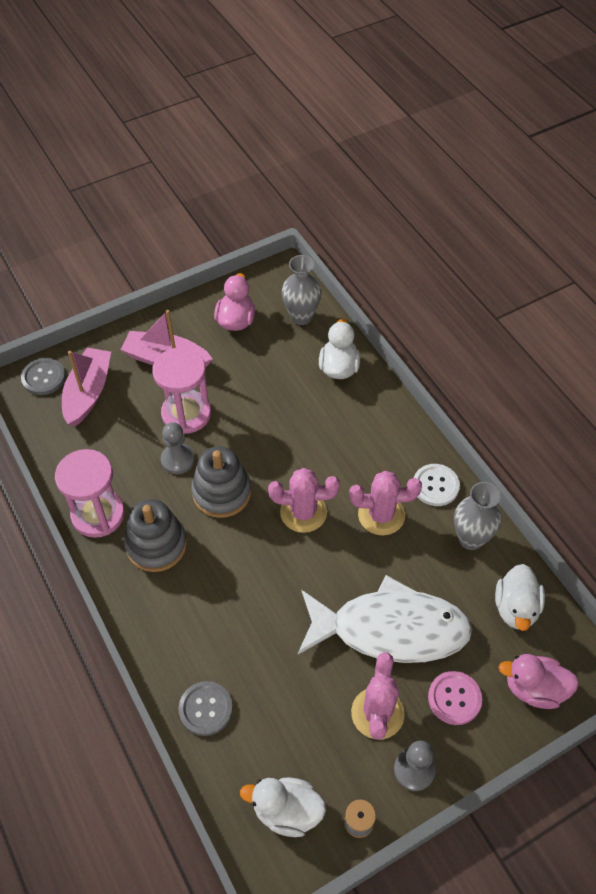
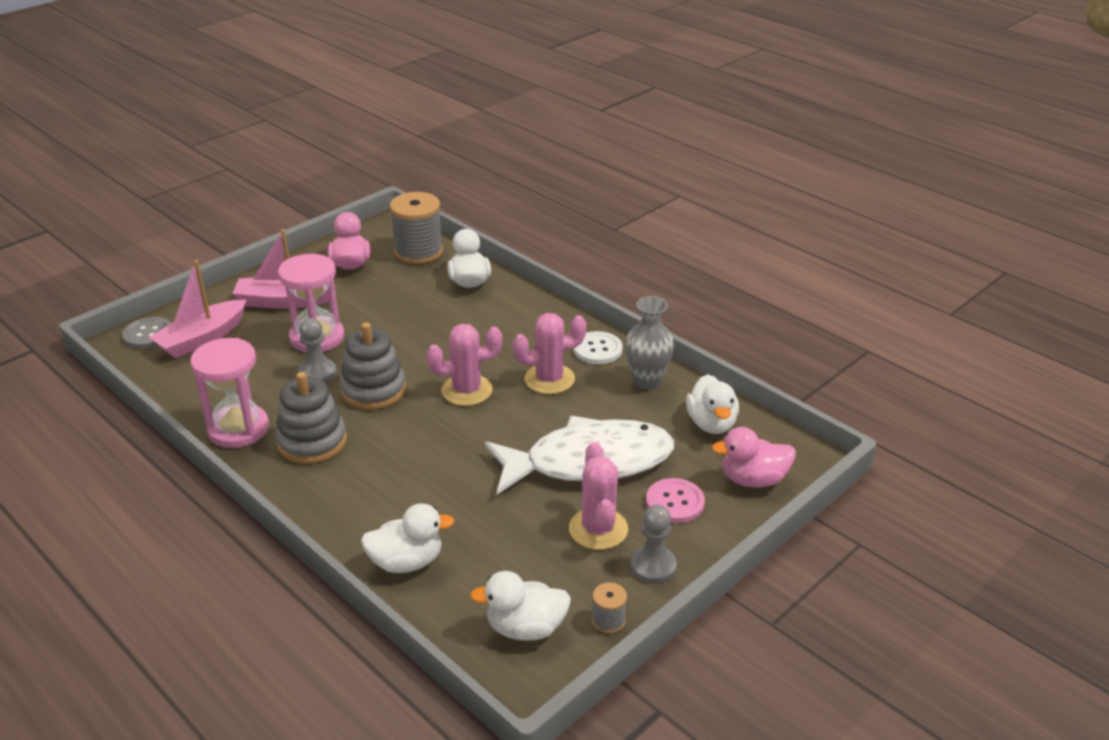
camera: 15 degrees left, 20 degrees down
(88, 393) = (202, 338): pink boat -> pink boat turned 135 degrees counterclockwise
(205, 709) = (407, 562): grey button -> white duck
(301, 316) = (418, 252): grey vase -> grey spool

